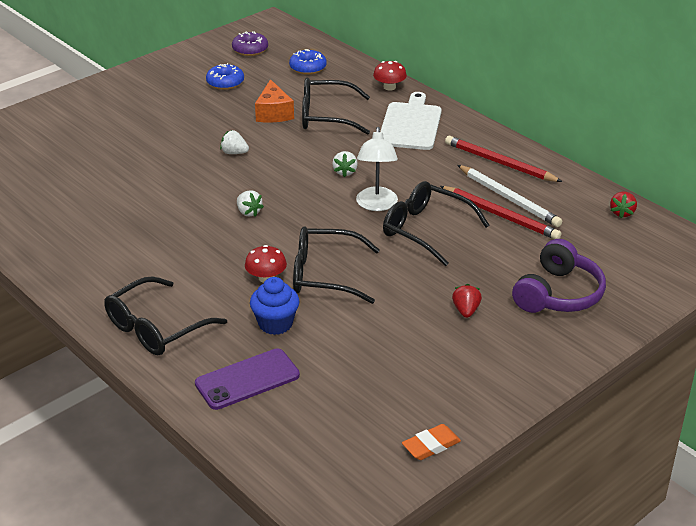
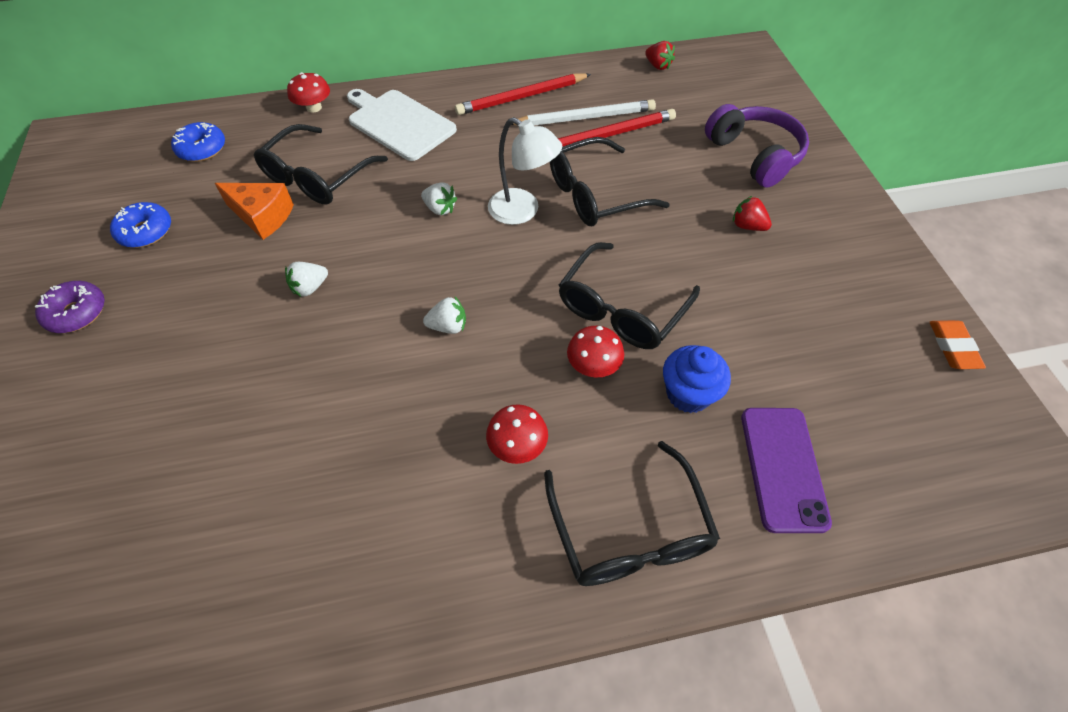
camera: 60 degrees left, 20 degrees up
(183, 268) = (517, 445): none -> red mushroom
(250, 50) = (100, 179): purple donut -> purple donut (77, 313)

